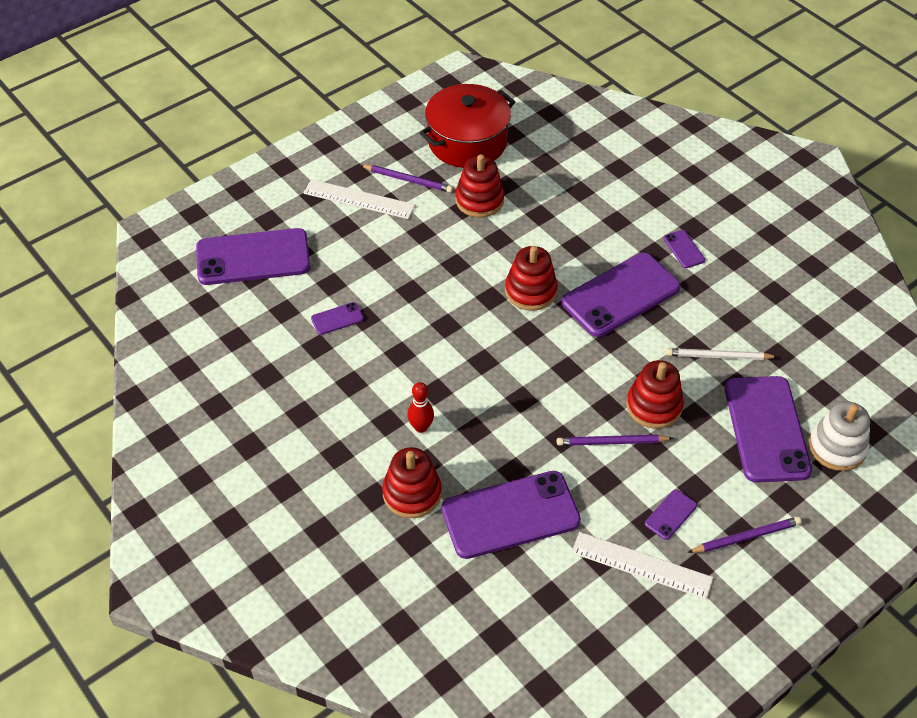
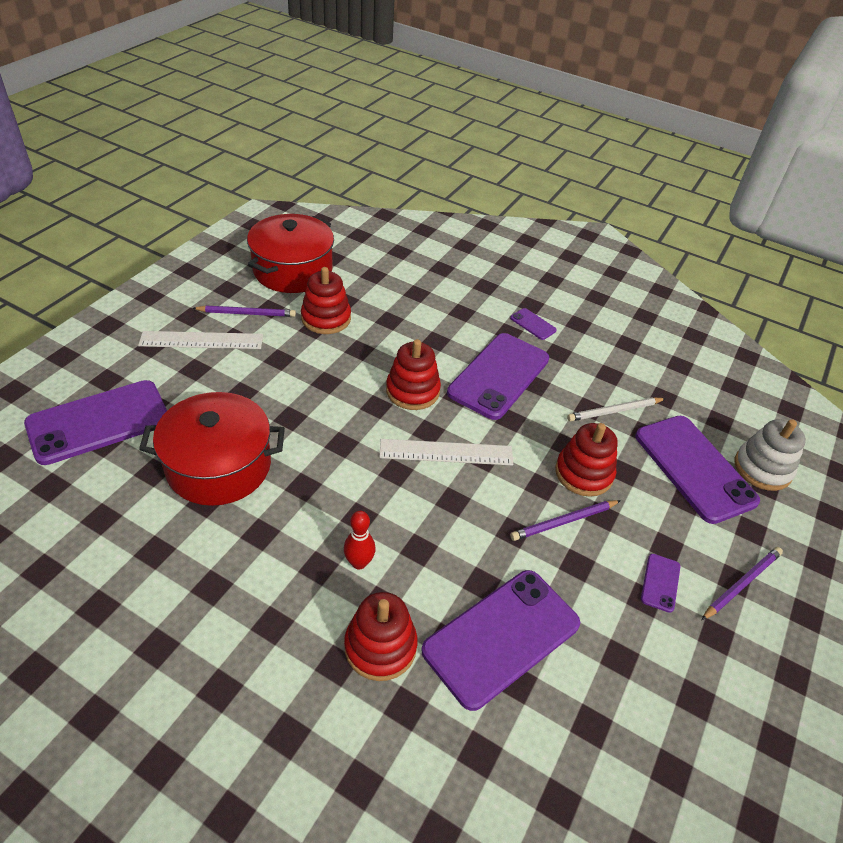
camera: 25 degrees left, 5 degrees down
(337, 319) = (219, 466): purple phone -> red pot
(641, 565) = (664, 651): white ruler -> white ruler (446, 452)

